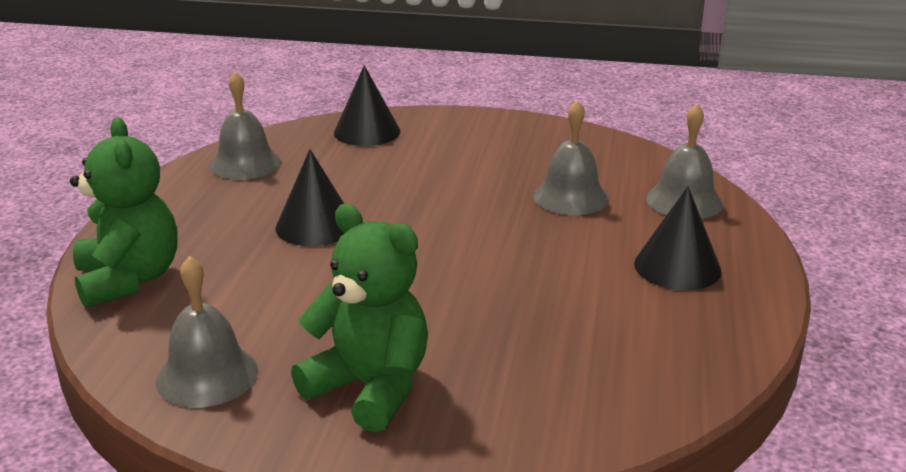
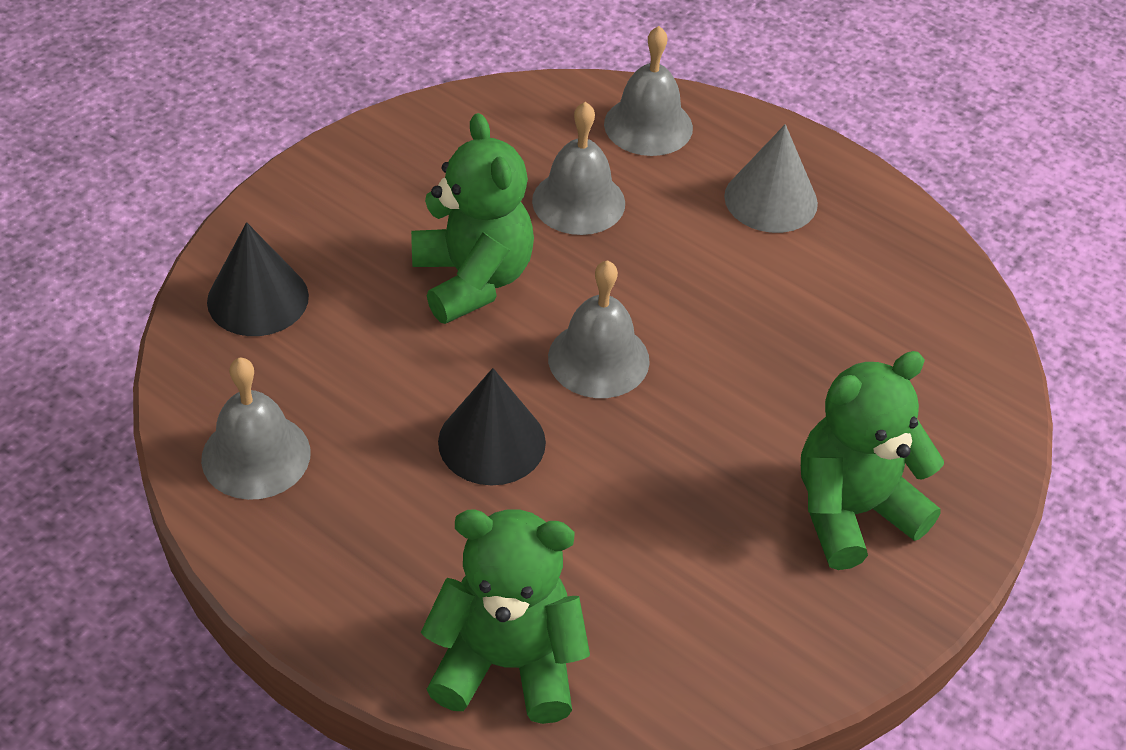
camera: 65 degrees left, 20 degrees up
(207, 375) = (761, 637): grey bell -> grey bell (598, 359)
(453, 183) = (472, 279): none -> green teddy bear
(677, 267) = (770, 199): black cone -> grey cone

